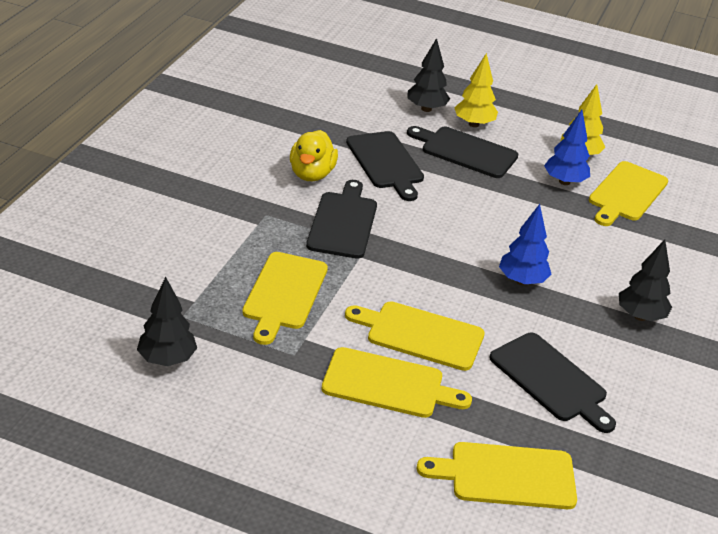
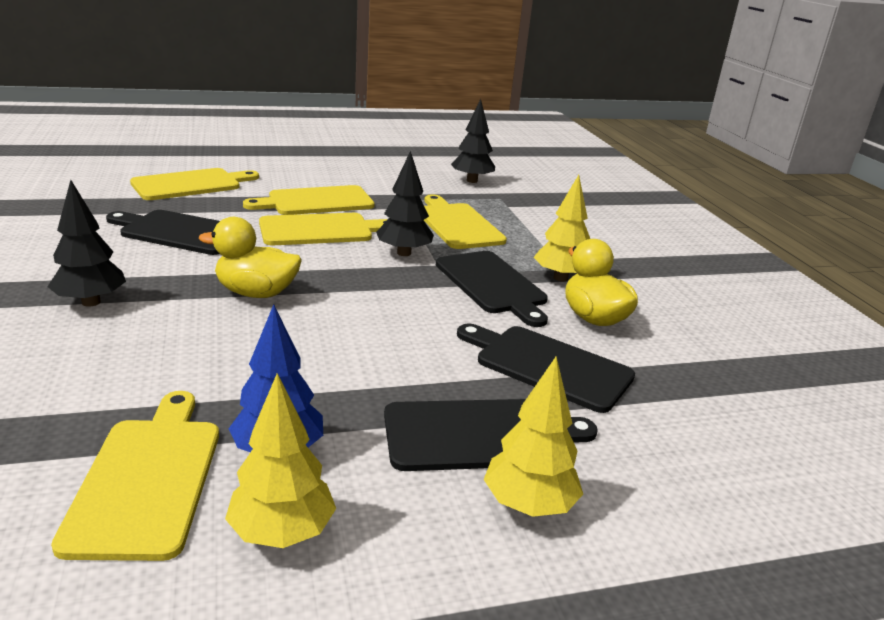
camera: 145 degrees right, 10 degrees down
(283, 208) = (560, 278): none -> yellow tree
(426, 109) = (635, 497): black tree -> black tree (404, 253)
(522, 281) = (256, 293): blue tree -> yellow duck

